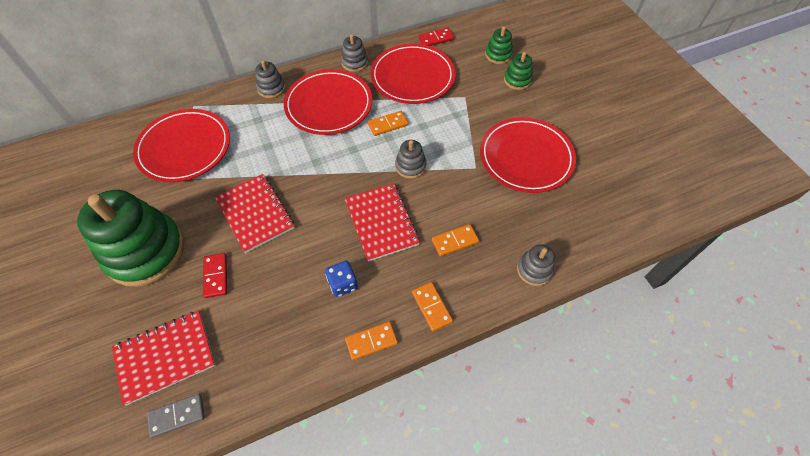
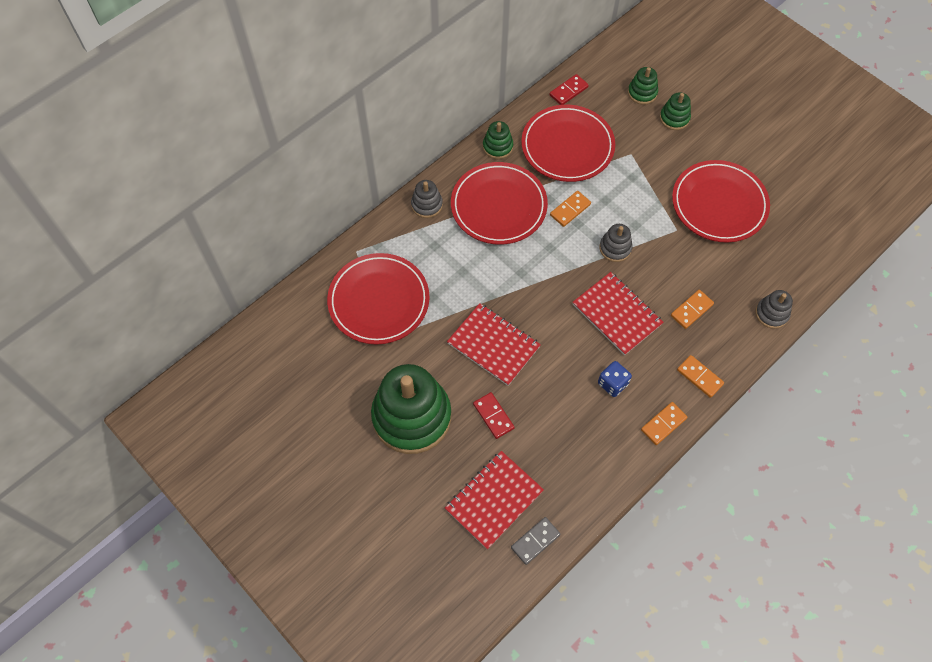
camera: 20 degrees left, 5 degrees up
(354, 62) = (497, 147): grey stacking toy -> green stacking toy

